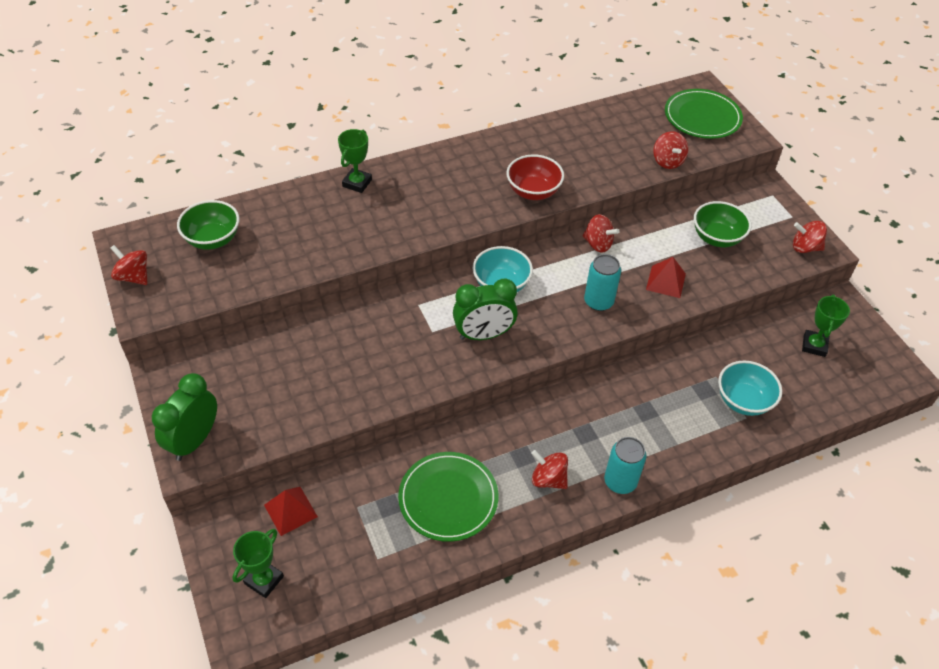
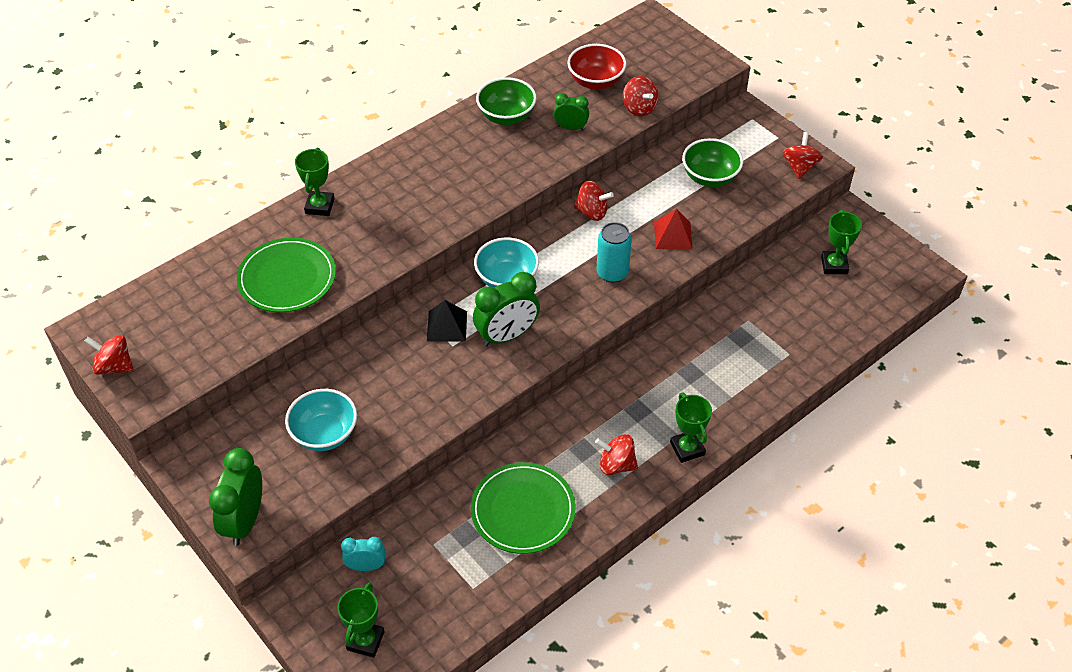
camera: 15 degrees left, 0 degrees up
(213, 239) = (185, 305): green bowl -> green bowl (506, 116)
(290, 510) = (366, 566): red pyramid -> turquoise clock
(433, 313) = (447, 326): none -> black pyramid
(533, 191) = (511, 172): red bowl -> red bowl (596, 82)
(600, 165) = (571, 128): none -> green clock
(620, 481) = (687, 448): turquoise can -> green trophy
(702, 117) = (659, 51): green plate -> green plate (287, 278)
(743, 400) = (782, 338): turquoise bowl -> turquoise bowl (325, 434)
(805, 247) = (799, 167): red spinning top -> red spinning top turned 105 degrees clockwise

